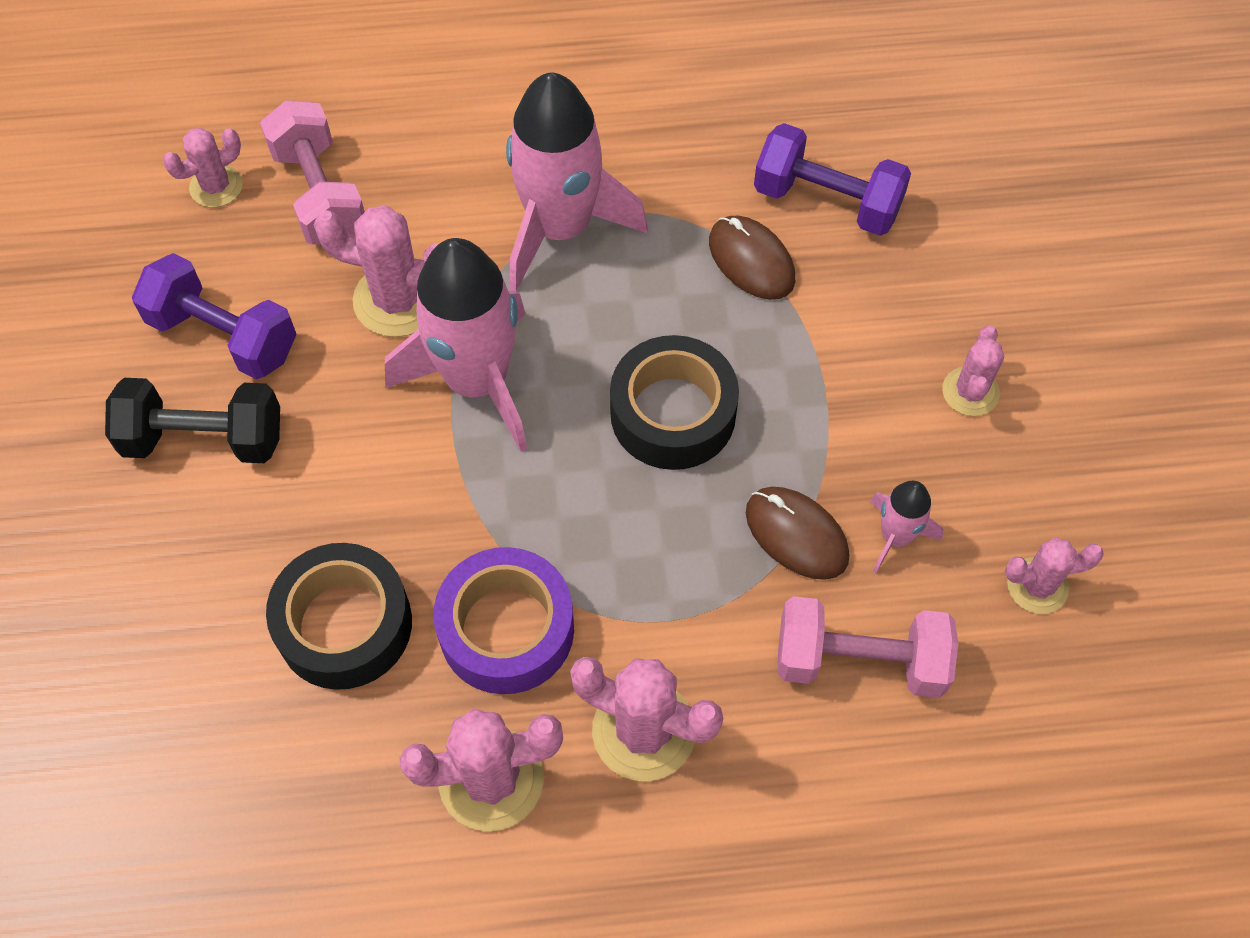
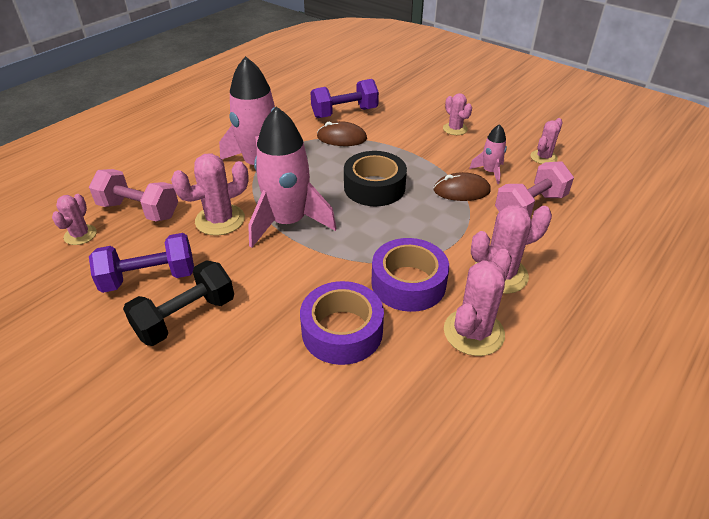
camera: 45 degrees left, 20 degrees down
(344, 624) = (342, 331): black tape -> purple tape

